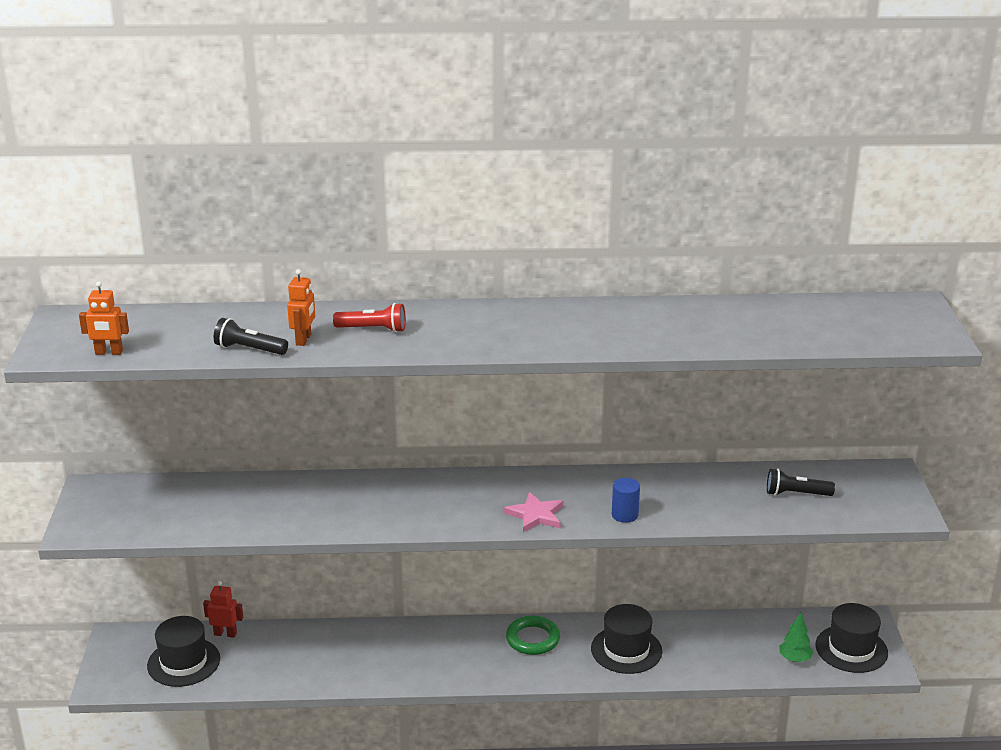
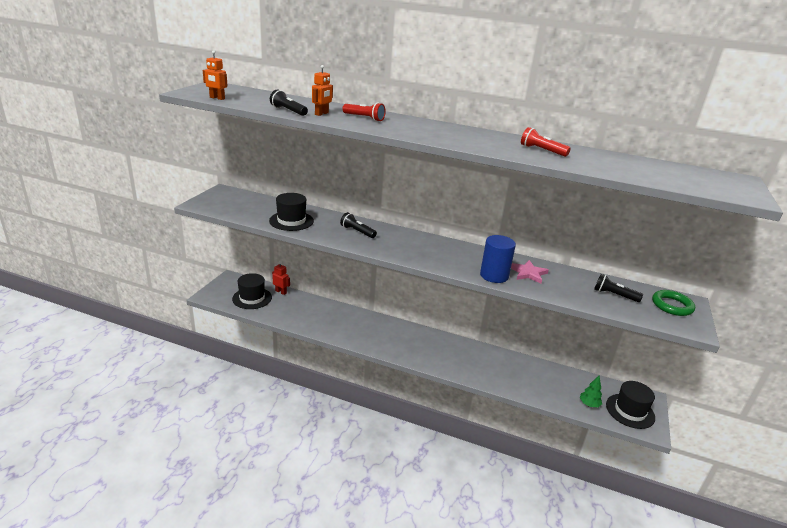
camera: 20 degrees right, 0 degrees up
(378, 500) = (357, 231): none -> black flashlight
(532, 639) = (435, 343): green ring -> green ring (672, 306)
(535, 515) = (440, 261): pink star -> pink star (528, 273)
(624, 515) = (494, 275): blue cylinder -> blue cylinder, size x1.66
(626, 650) = (485, 365): black hat -> black hat (291, 221)
(660, 325) = (542, 151): none -> red flashlight

